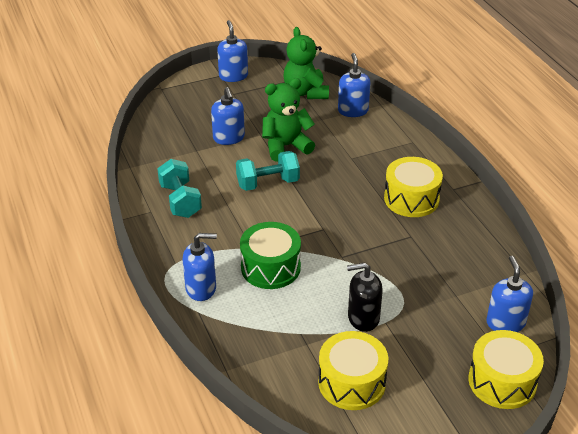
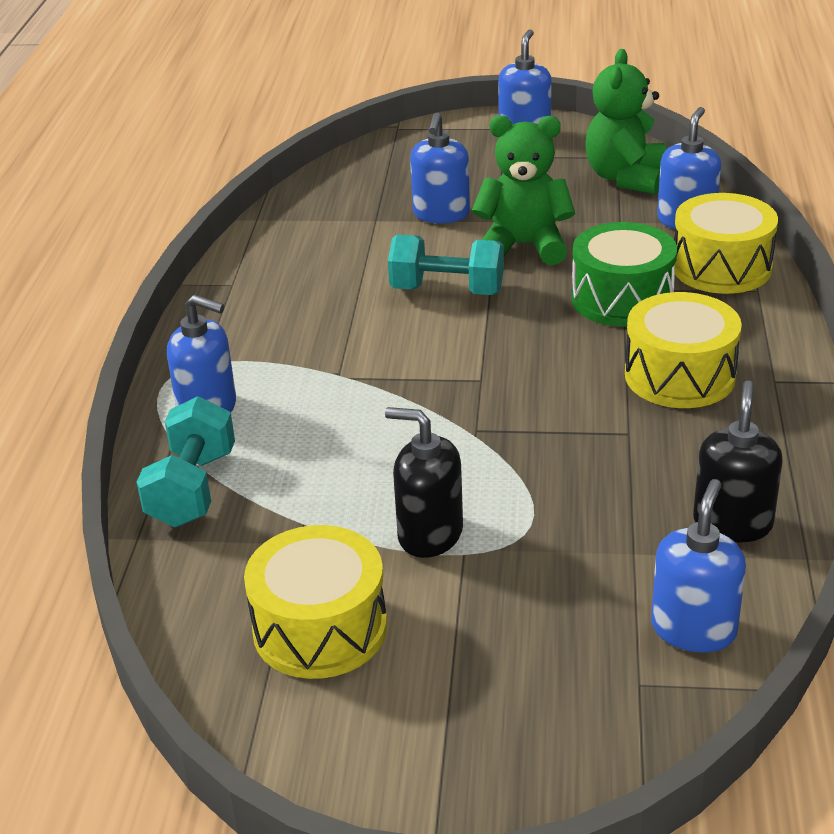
camera: 30 degrees right, 5 degrees down
(180, 201) = (288, 281): turquoise dumbbell -> turquoise dumbbell (192, 489)
(270, 267) = (342, 411): green drum -> green drum (622, 299)
(485, 267) = (732, 523): none -> black soap dispenser
(502, 381) = (601, 728): yellow drum -> yellow drum (721, 267)

